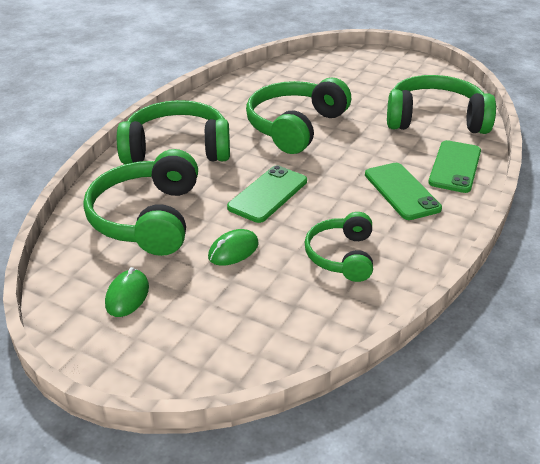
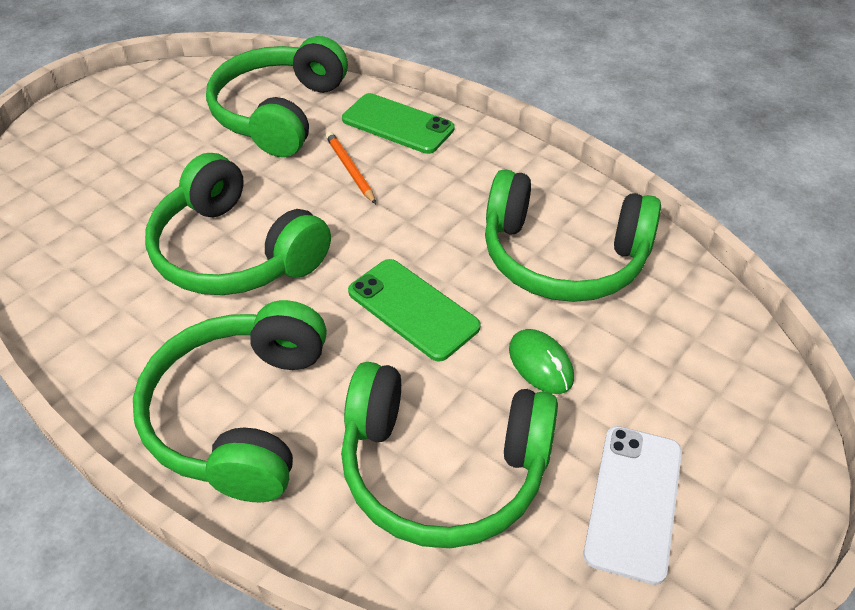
camera: 80 degrees left, 10 degrees up
(127, 296) = (633, 501): green mouse -> white phone
(341, 256) = (562, 257): green headphones -> green headphones, size x1.67
(391, 154) = (350, 169): none -> orange pencil
(401, 191) = (439, 179): green phone -> none

